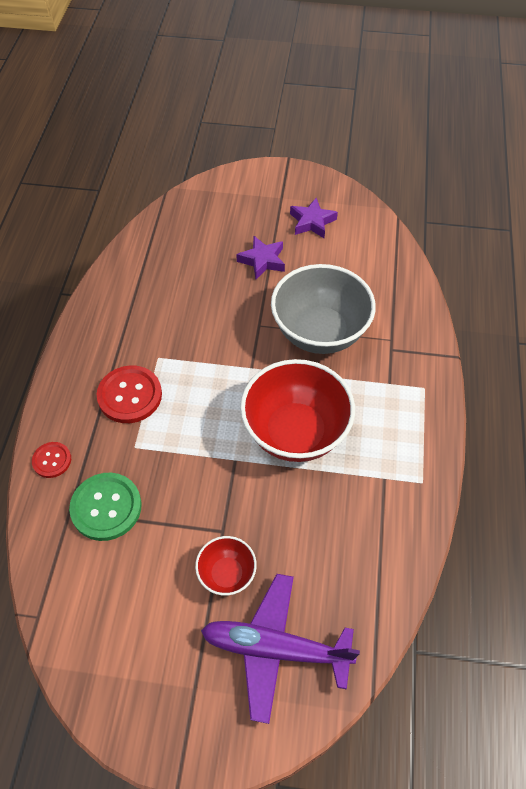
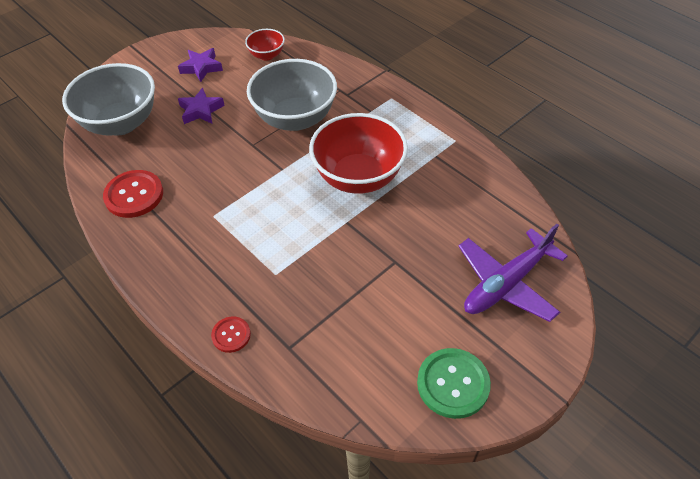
camera: 50 degrees left, 5 degrees down
(106, 507) = (309, 321): green button -> green button (453, 384)
(130, 395) = (227, 251): red button -> red button (134, 195)
(198, 222) = (121, 123): none -> grey bowl
(227, 574) = (430, 278): red bowl -> red bowl (267, 55)

